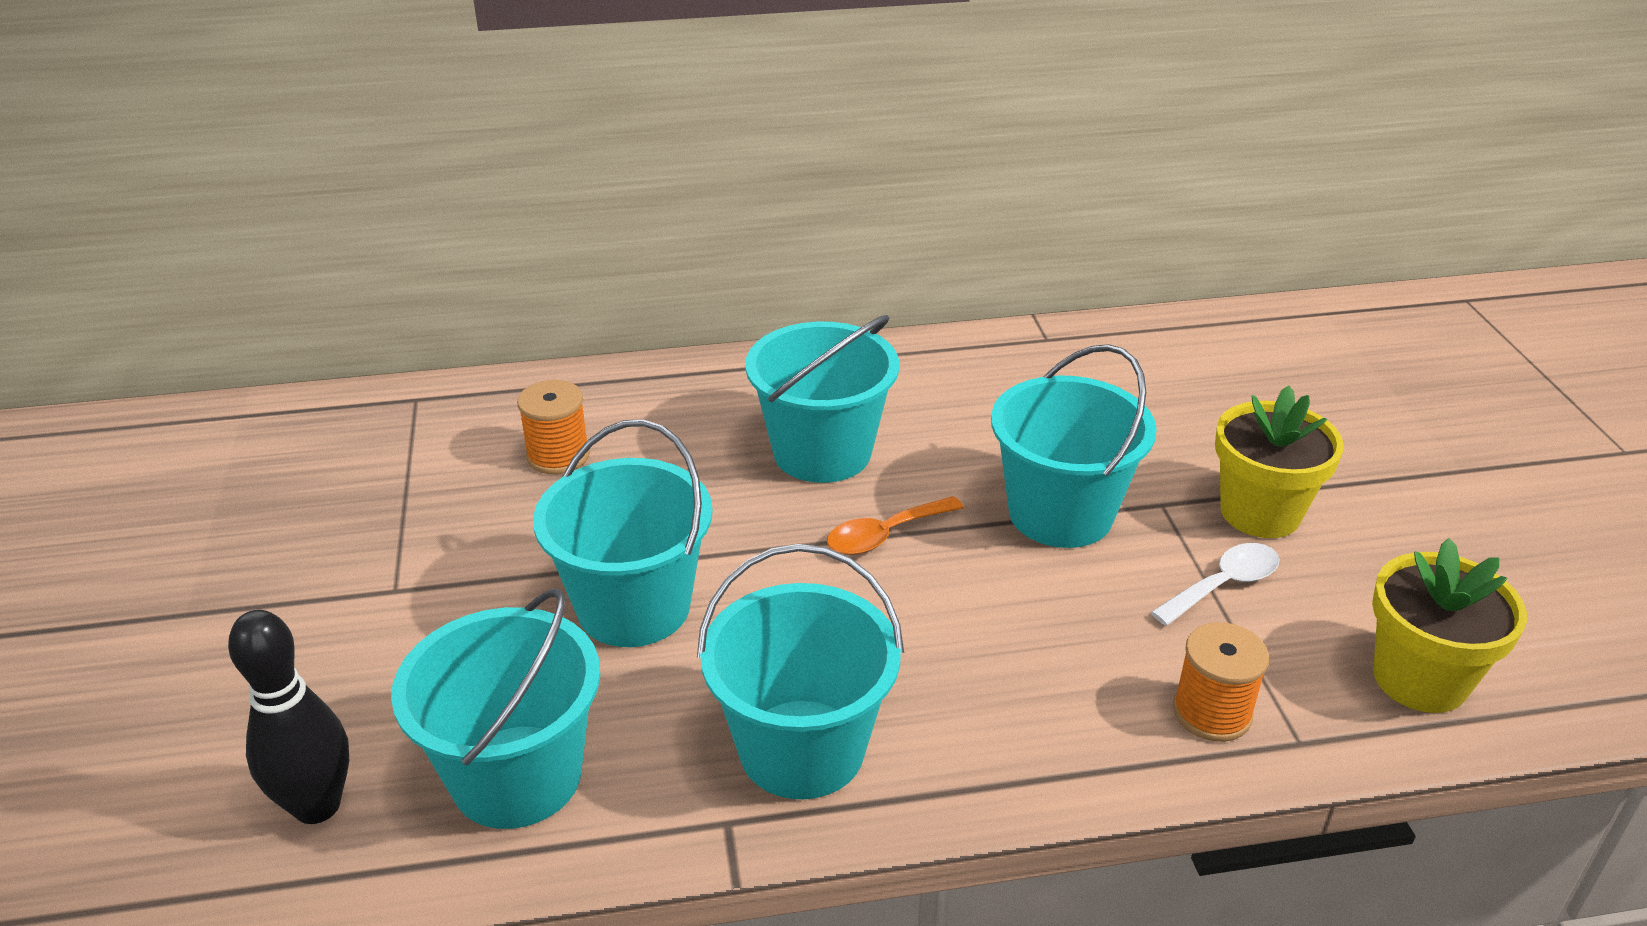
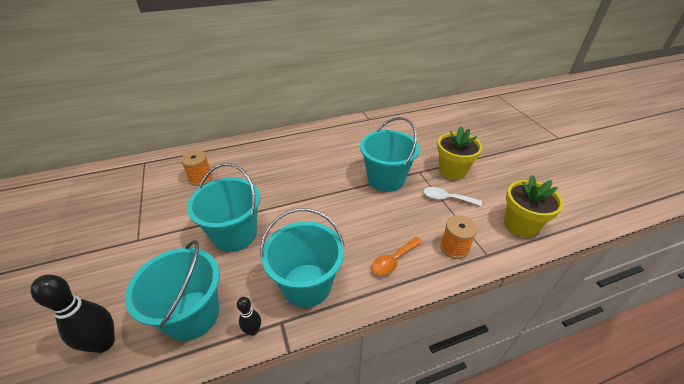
camera: 10 degrees left, 5 degrees up
(658, 830) = (253, 330): none -> black bowling pin
(822, 452) = (298, 166): turquoise bucket -> none
(884, 535) = (325, 194): orange spoon -> orange spoon (393, 260)
(1224, 585) = (446, 198): white spoon -> white spoon turned 120 degrees counterclockwise

